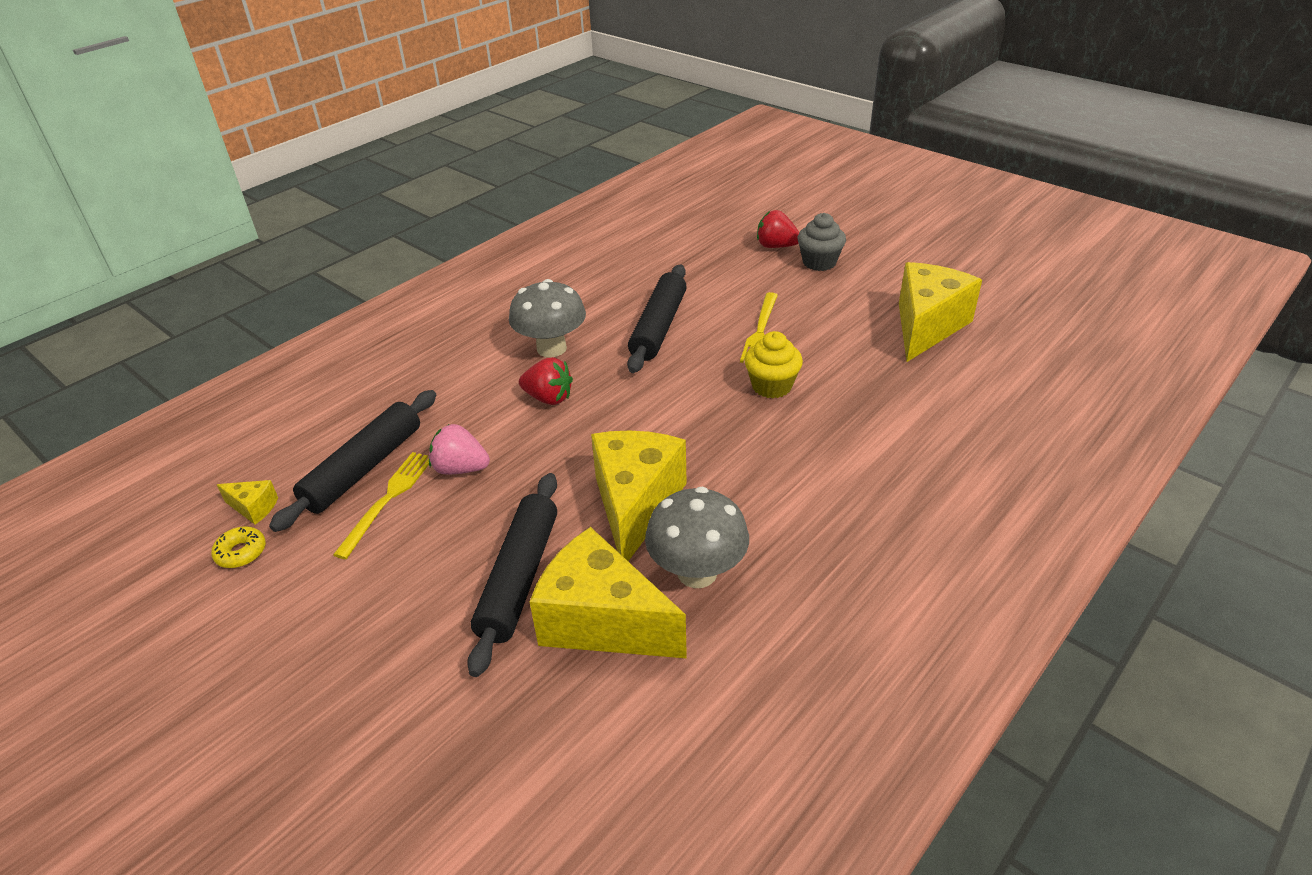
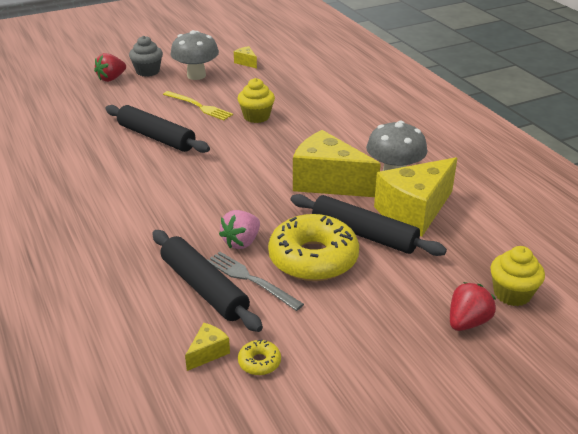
camera: 70 degrees left, 5 degrees down
(388, 499) = (250, 279): yellow fork -> grey fork
(420, 795) = (512, 294): none -> yellow cupcake
(446, 542) = (313, 258): none -> yellow donut
(548, 398) = (194, 193): red strawberry -> red strawberry (467, 322)
(551, 348) = (135, 182): grey mushroom -> grey mushroom (196, 75)
(926, 326) = (246, 62): yellow cheese -> yellow cheese, size x0.42

